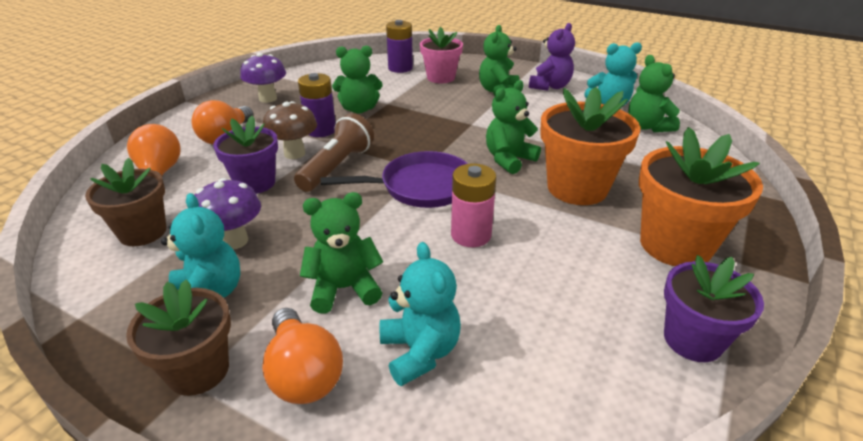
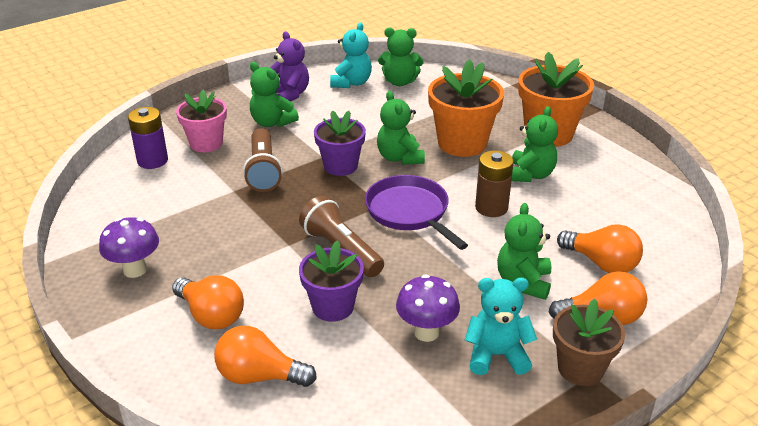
camera: 65 degrees left, 0 degrees up
(143, 232) = (374, 393): brown flower pot -> none
(294, 153) = (292, 272): brown mushroom -> none
(321, 130) = (256, 245): purple battery -> none
(359, 109) = (229, 211): green teddy bear -> green teddy bear (530, 175)
(420, 352) = (601, 263): turquoise teddy bear -> orange light bulb
(421, 187) = (409, 212): purple pan -> purple pan turned 45 degrees counterclockwise
(424, 106) = (263, 171): none -> brown flashlight
(471, 235) = (491, 207): pink battery -> brown battery
(692, 340) = (630, 164): purple flower pot -> purple flower pot (340, 166)

